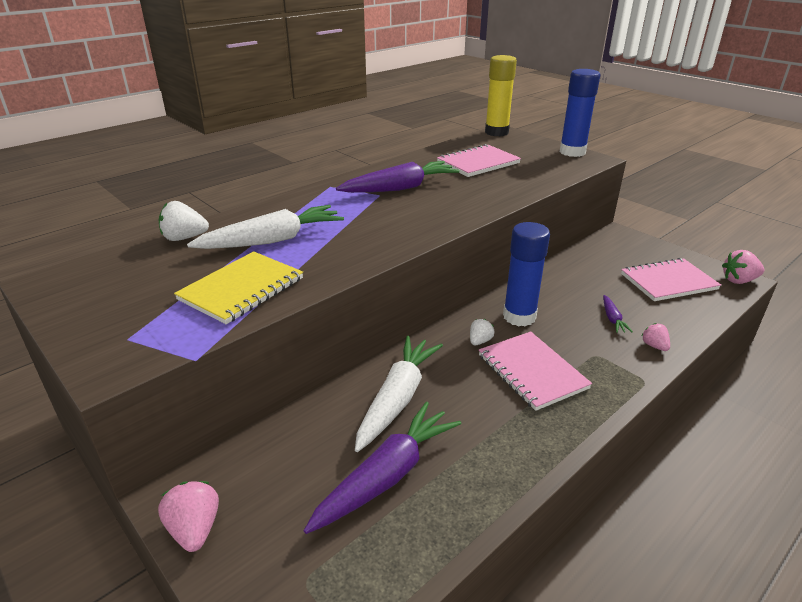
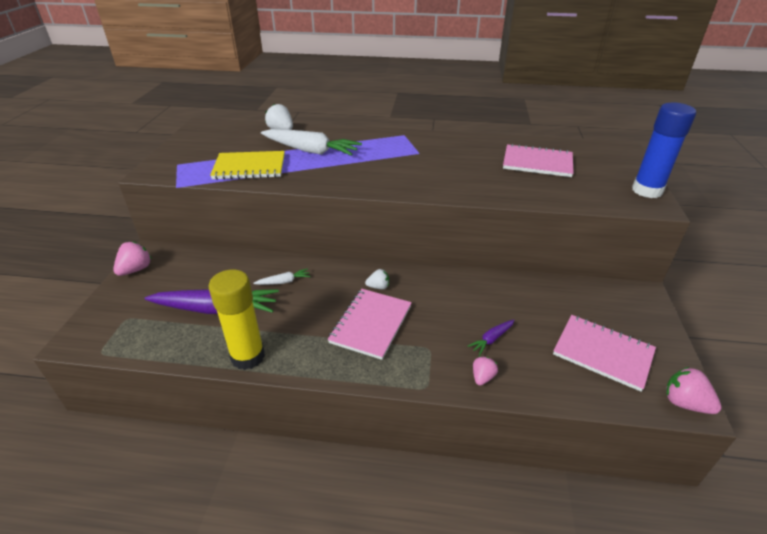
camera: 50 degrees right, 5 degrees up
(397, 398) = (284, 282): white carrot -> white carrot, size x0.45
(400, 188) = (440, 155): purple carrot -> none
(496, 132) = (615, 147): yellow glue stick -> yellow glue stick (248, 356)
(519, 316) = (430, 291): blue glue stick -> none

